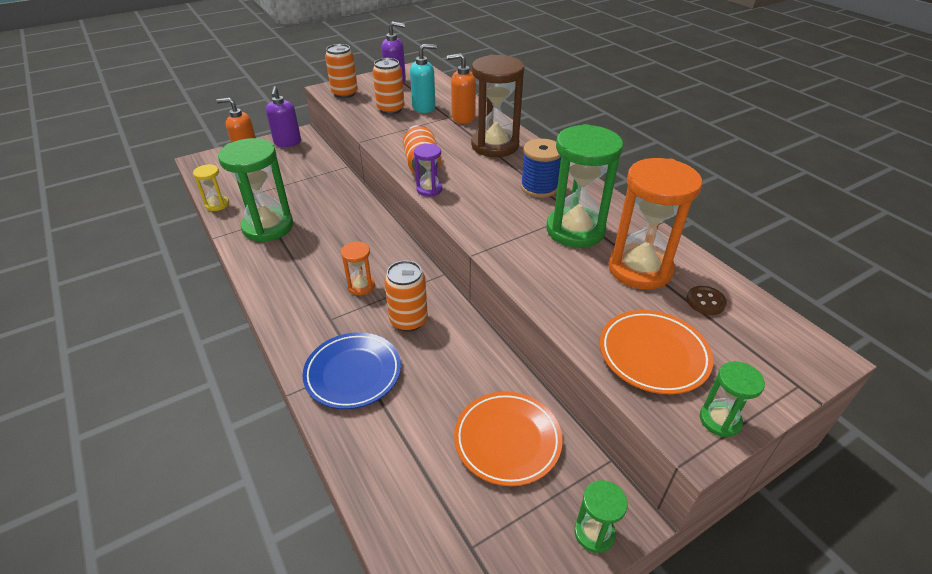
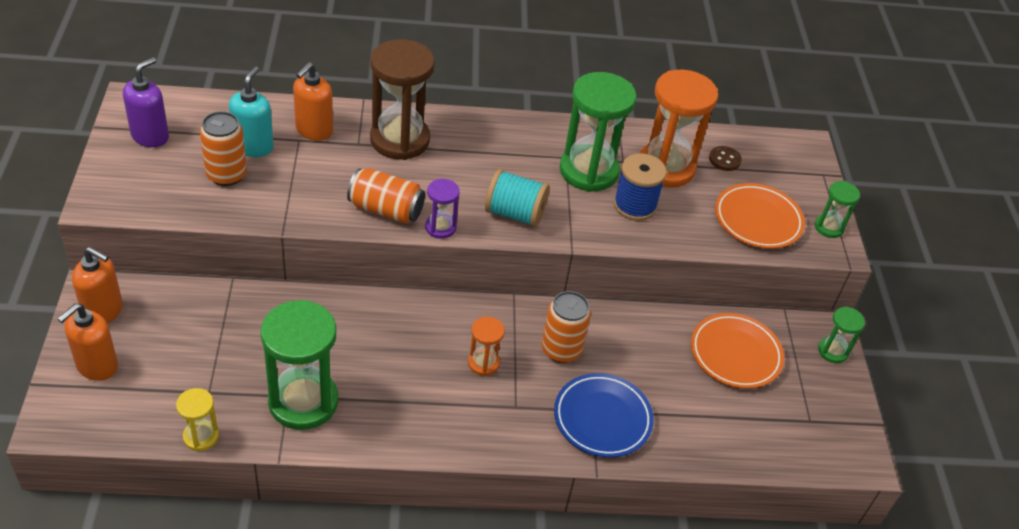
camera: 65 degrees left, 5 degrees up
(287, 142) = (103, 311): purple soap dispenser -> orange soap dispenser
(344, 93) = (131, 194): orange can -> none
(481, 214) = (515, 213): none -> turquoise spool
(539, 187) = (505, 154): blue spool -> blue spool (634, 205)

